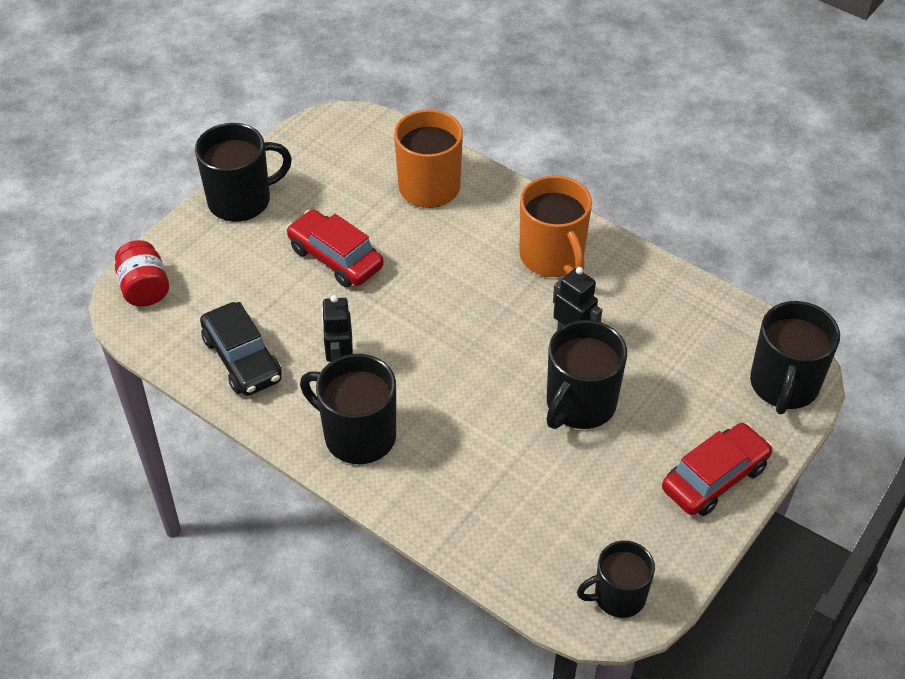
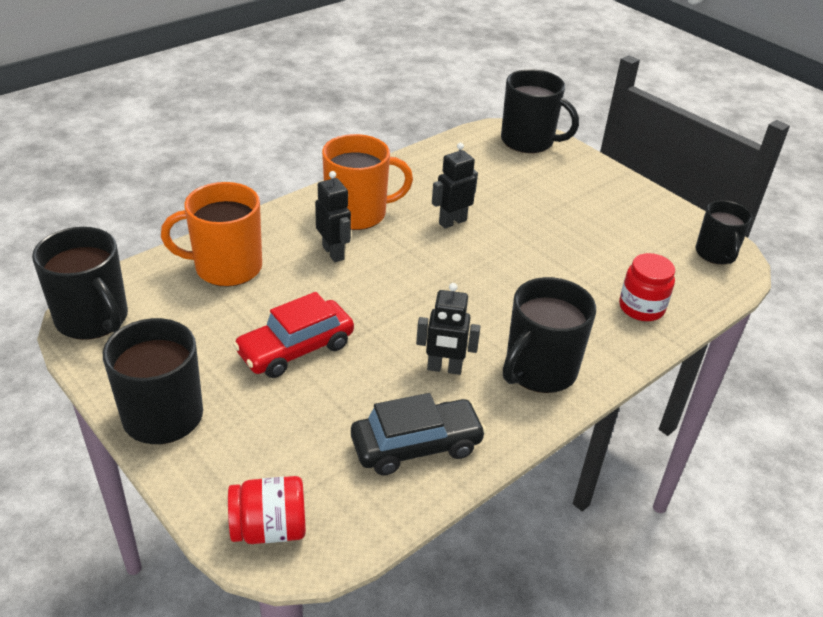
camera: 80 degrees left, 10 degrees down
(479, 253) = (333, 253): none -> black robot
(484, 518) = (641, 307): none -> red jar
(579, 404) = (528, 233): black mug -> black mug (93, 319)
(714, 478) = (609, 188): red car -> none

